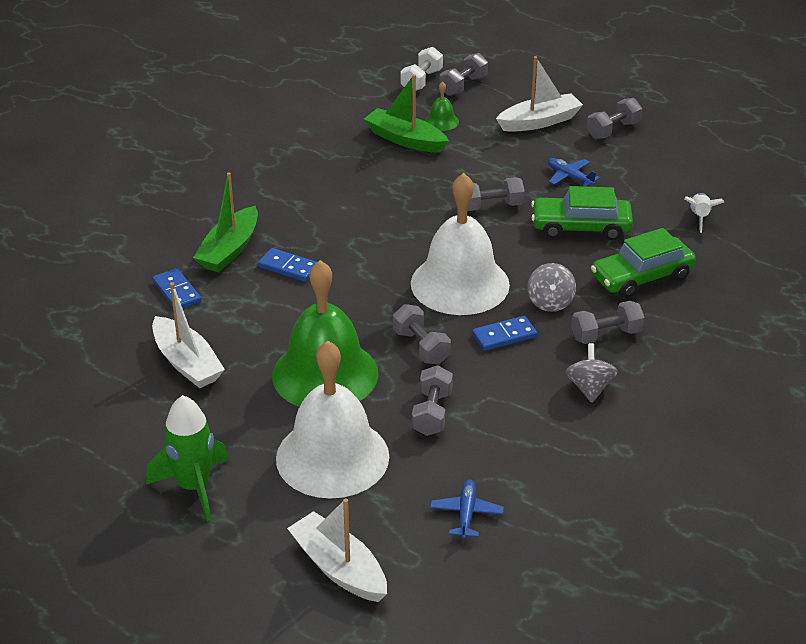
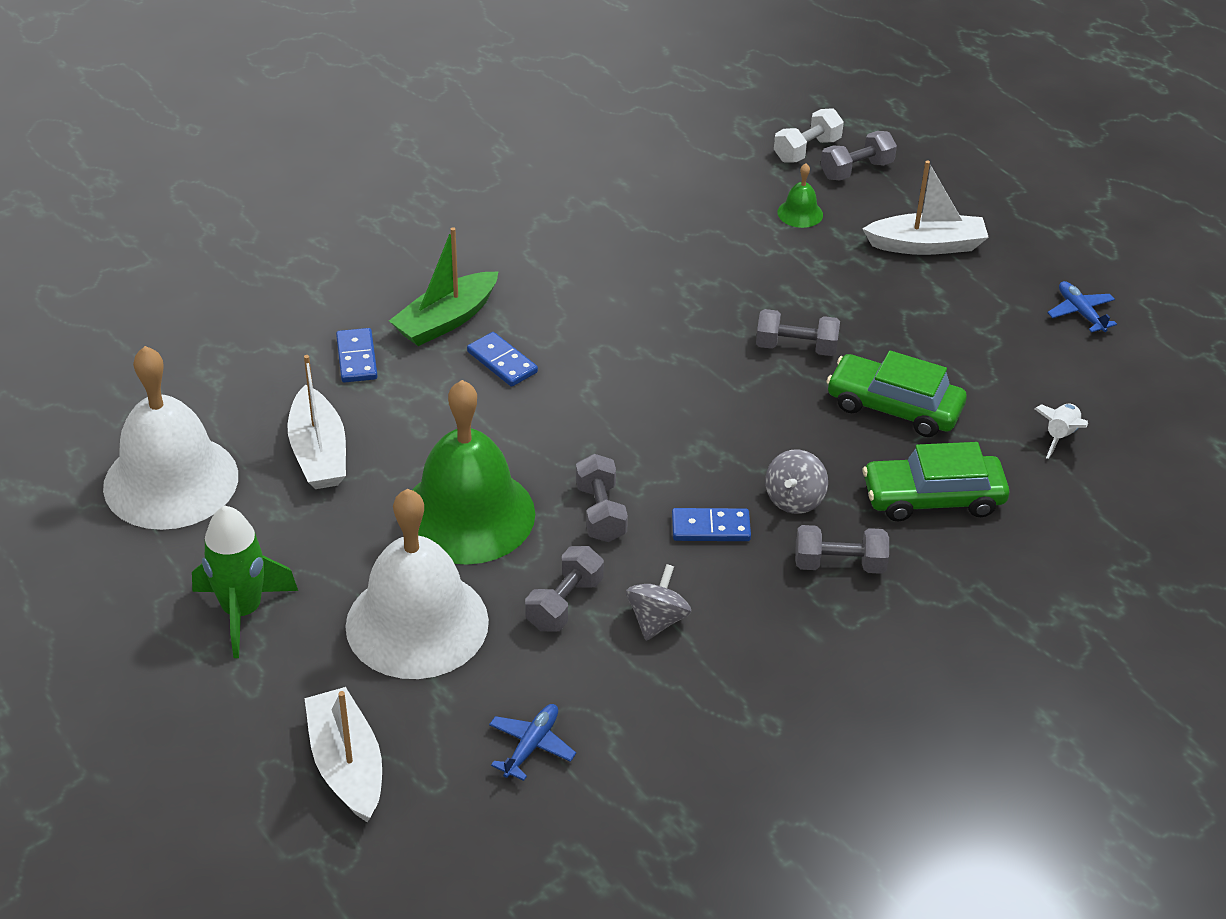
camera: 20 degrees right, 5 degrees up
(405, 140) = (740, 227): green boat -> none
(460, 283) = (696, 442): white bell -> white bell (171, 481)
(569, 177) = (920, 333): blue plane -> blue plane (1080, 312)
(589, 388) = (776, 630): grey spinning top -> grey spinning top (657, 620)
(613, 130) = (1017, 282): grey dumbbell -> none

